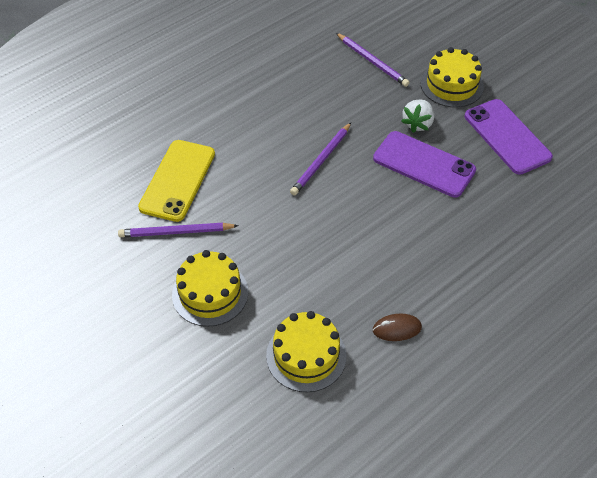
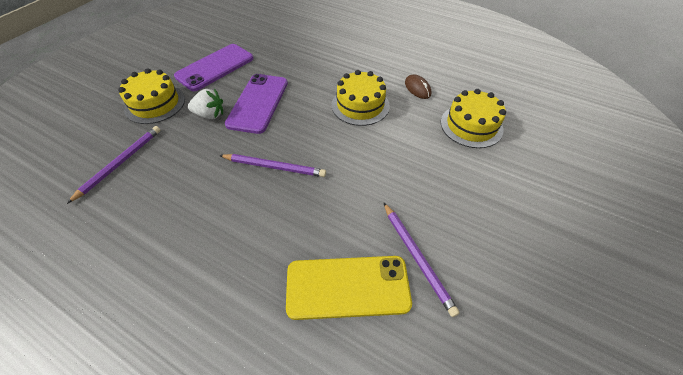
camera: 110 degrees left, 0 degrees up
(210, 293) = (464, 201): yellow cake -> yellow cake (360, 105)

